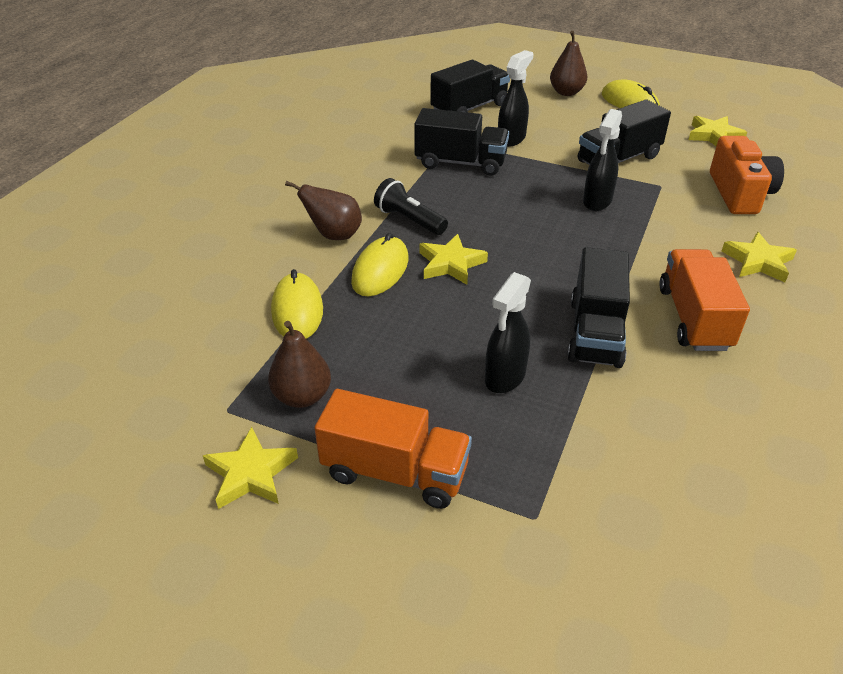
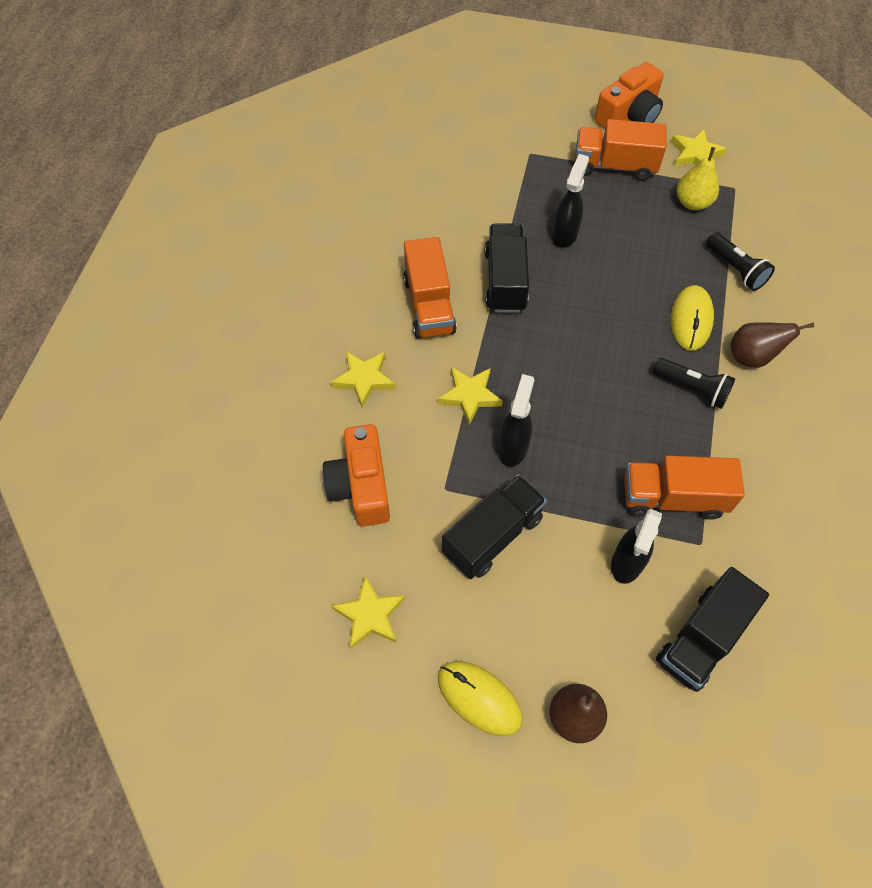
camera: 170 degrees right, 20 degrees up
(297, 310) = (735, 269): yellow mouse -> black flashlight
(302, 396) = (692, 203): brown pear -> yellow pear
(326, 574) = (629, 115): none -> orange camera
(451, 264) = (634, 336): yellow star -> yellow star (470, 396)
(460, 163) = (673, 498): black truck -> orange truck

